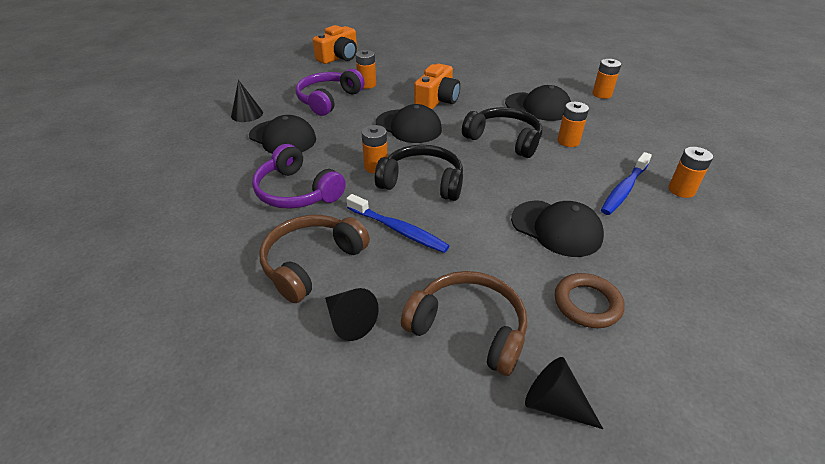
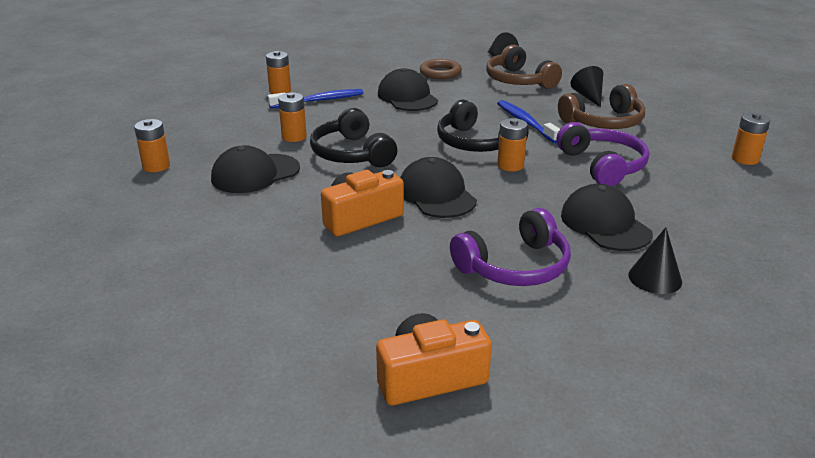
camera: 150 degrees left, 10 degrees down
(367, 84) = (432, 278): orange battery -> orange battery (745, 159)
(538, 107) = (255, 174): black cap -> black cap turned 90 degrees counterclockwise

